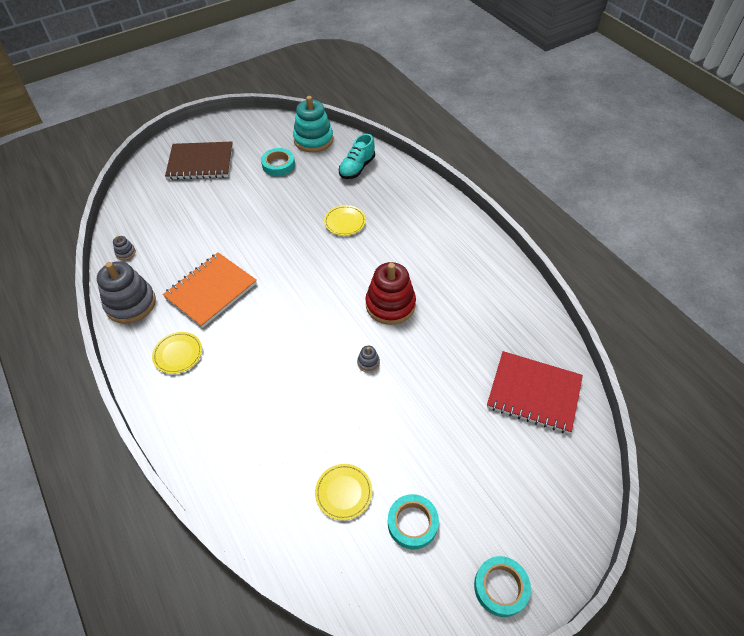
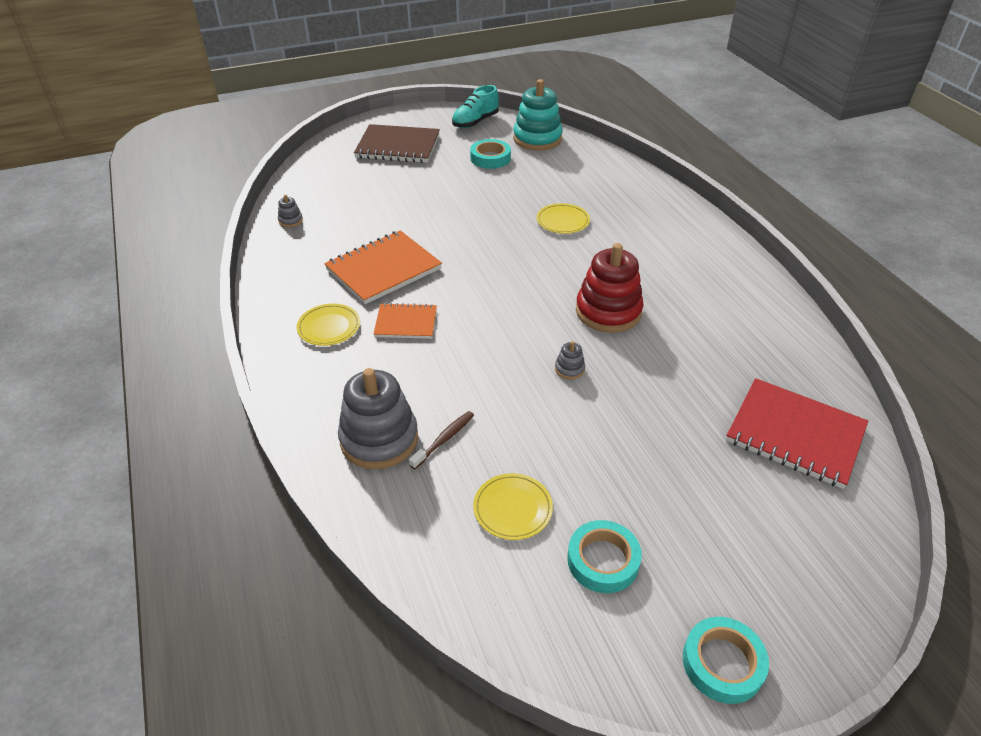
camera: 10 degrees right, 10 degrees down
(131, 303) = (284, 270): grey stacking toy -> grey stacking toy (379, 439)
(238, 340) = (406, 323): none -> orange notebook
(285, 442) = (444, 439): none -> brown toothbrush
(357, 168) = (586, 170): turquoise shoe -> turquoise shoe (475, 122)

